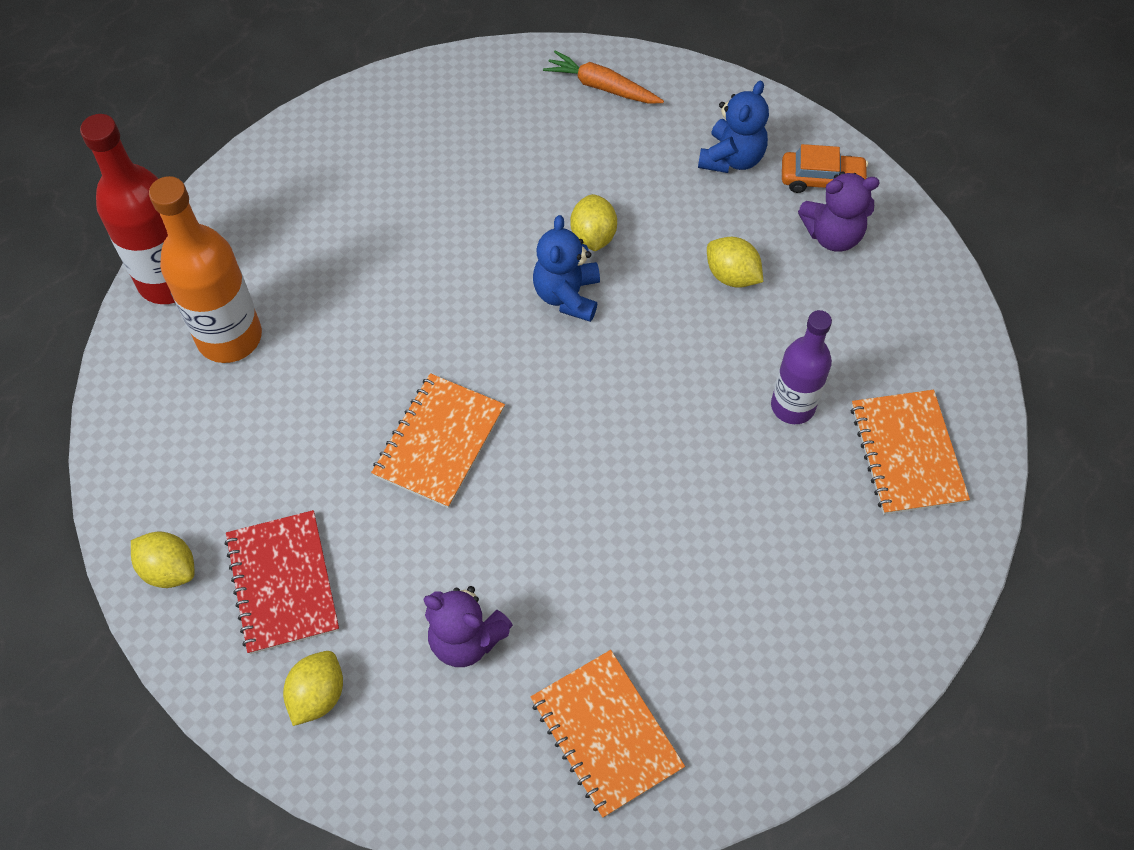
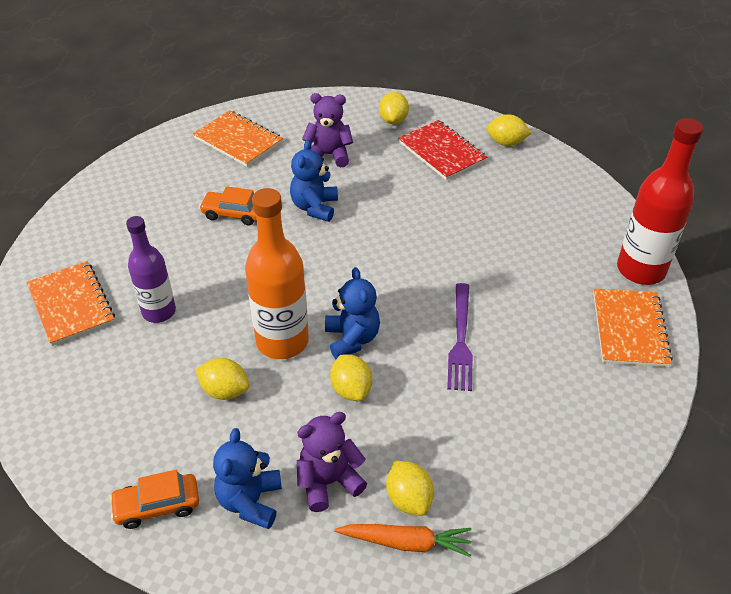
camera: 160 degrees right, 15 degrees down
(229, 337) = (570, 249): orange bottle -> orange bottle (282, 341)
(439, 442) = (394, 231): orange notebook -> orange notebook (629, 329)
(444, 257) = (460, 339): none -> purple fork
(533, 525) = (315, 207): none -> blue teddy bear
(583, 118) = (409, 499): none -> yellow lemon
(657, 552) = (233, 213): none -> orange car
(833, 235) = (141, 452): purple teddy bear -> purple teddy bear (328, 482)

